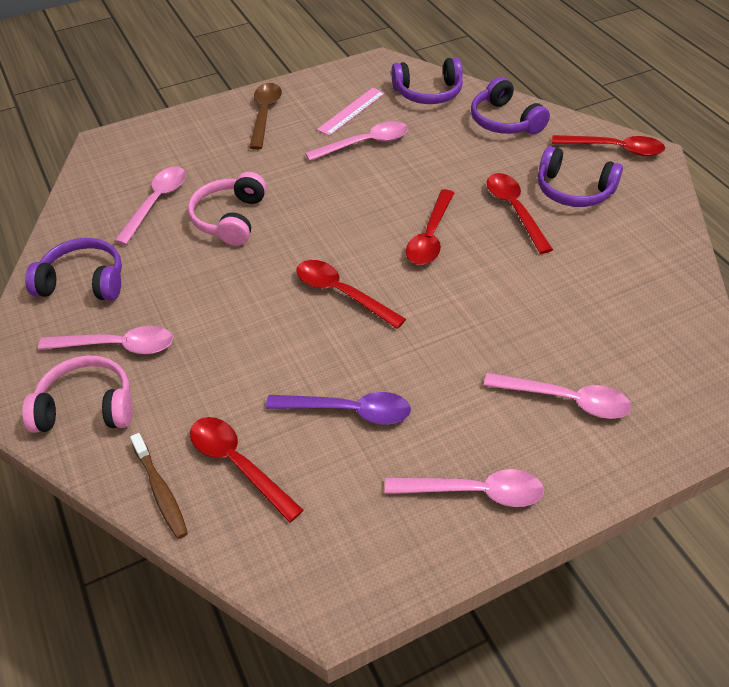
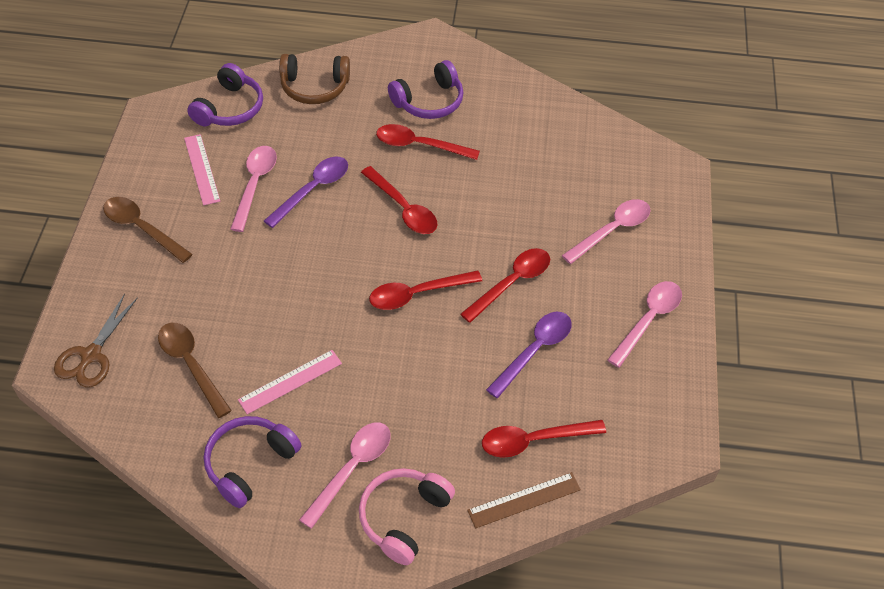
camera: 60 degrees left, 5 degrees up
(128, 152) = (91, 355): none -> brown scissors
(157, 202) = (191, 364): pink spoon -> brown spoon
(160, 491) = (524, 500): brown toothbrush -> brown ruler
(181, 263) = (290, 381): none -> pink ruler
(230, 218) = (264, 322): pink headphones -> none
(393, 175) = (313, 189): none -> purple spoon
(504, 121) = (314, 87): purple headphones -> brown headphones
(615, 149) = (408, 51): red spoon -> red spoon (512, 283)

